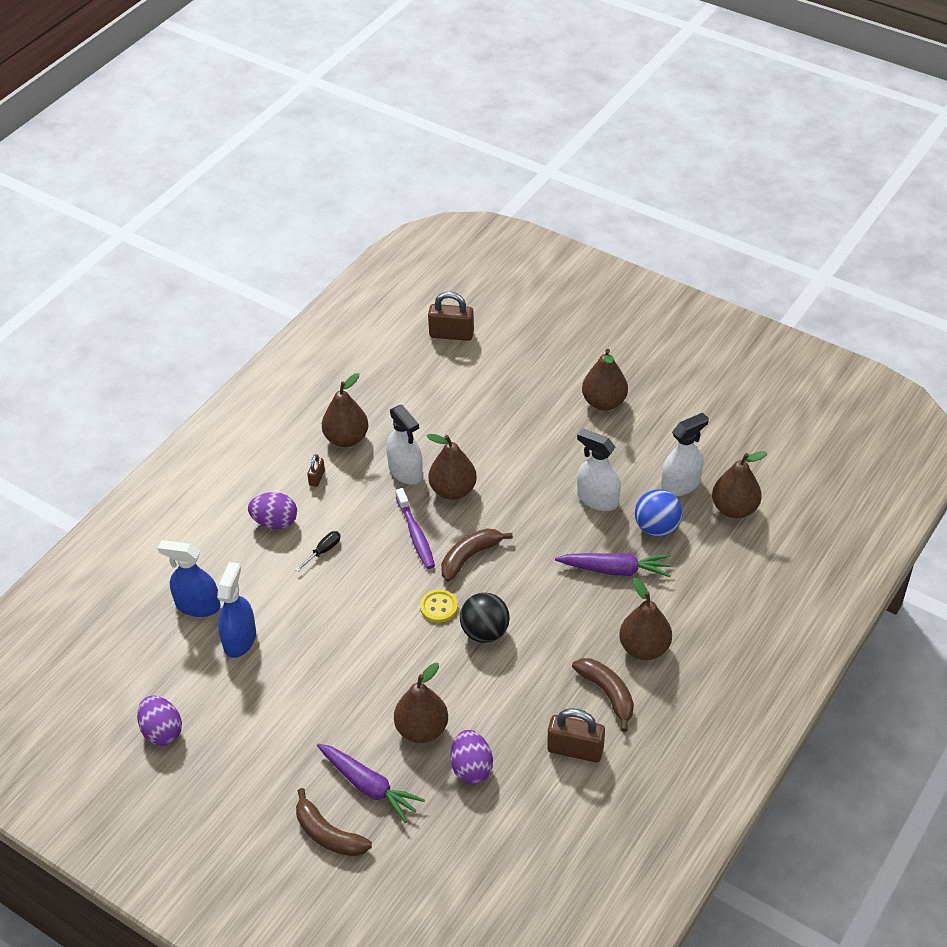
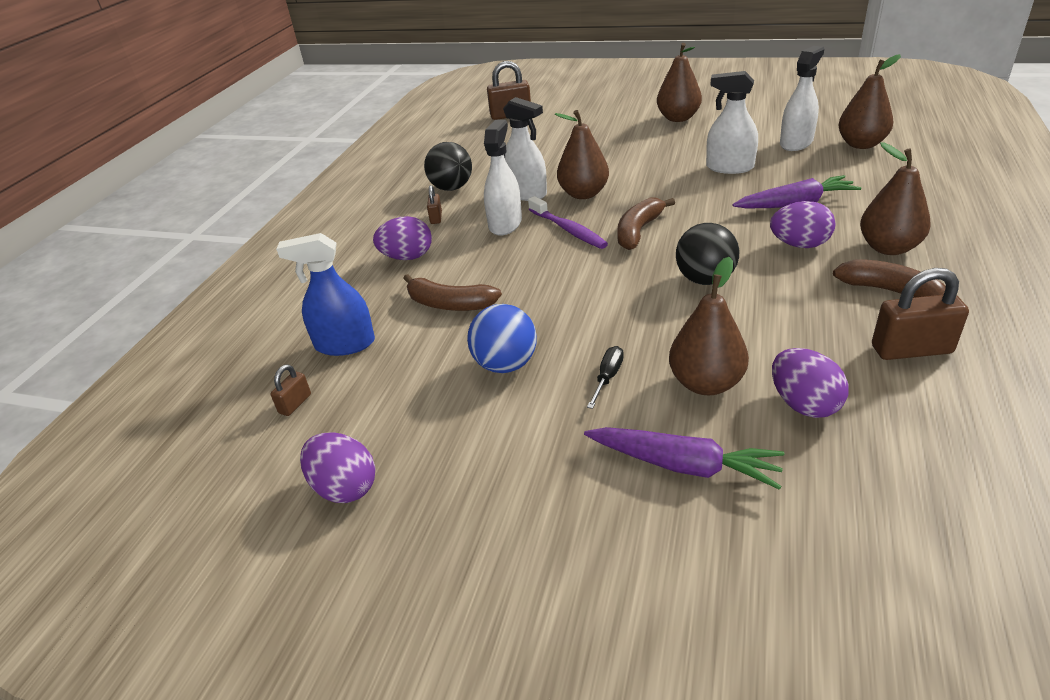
camera: 15 degrees left, 10 degrees down
(149, 651) = (295, 404): none -> brown padlock
(239, 639) = (413, 361): blue spray bottle -> none
(323, 551) = (475, 264): black screwdriver -> black screwdriver (608, 377)
(328, 834) = (668, 546): brown banana -> brown banana (449, 304)
(346, 438) = (451, 188): brown pear -> black ball
(369, 508) = (505, 224): none -> white spray bottle
(439, 607) = (636, 274): yellow button -> none
(581, 620) = (799, 245): none -> purple egg
(657, 528) = (804, 170): blue ball -> blue ball (505, 365)

